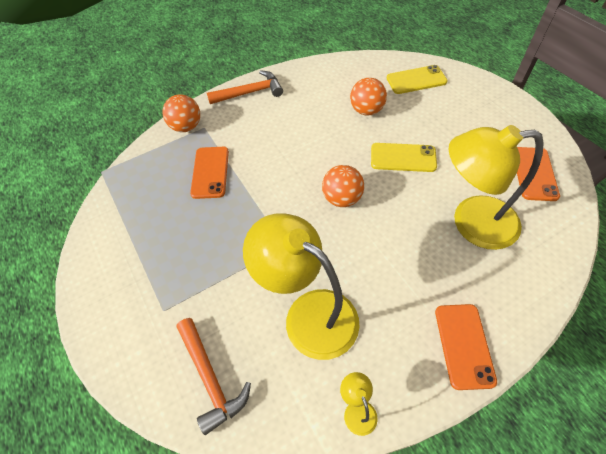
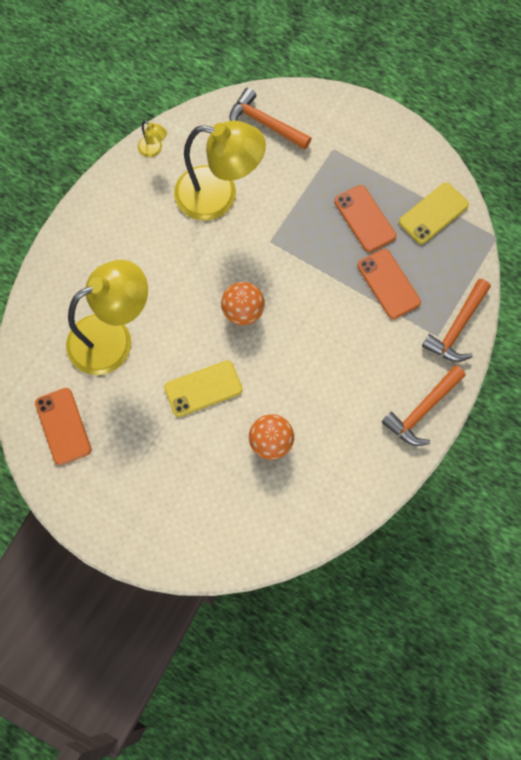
camera: 150 degrees right, 15 degrees up
(186, 127) = (457, 328): orange ball -> orange hammer
(416, 80) = (232, 524): yellow phone -> yellow phone (433, 213)
(464, 345) = (92, 224): orange phone -> orange phone (364, 219)

